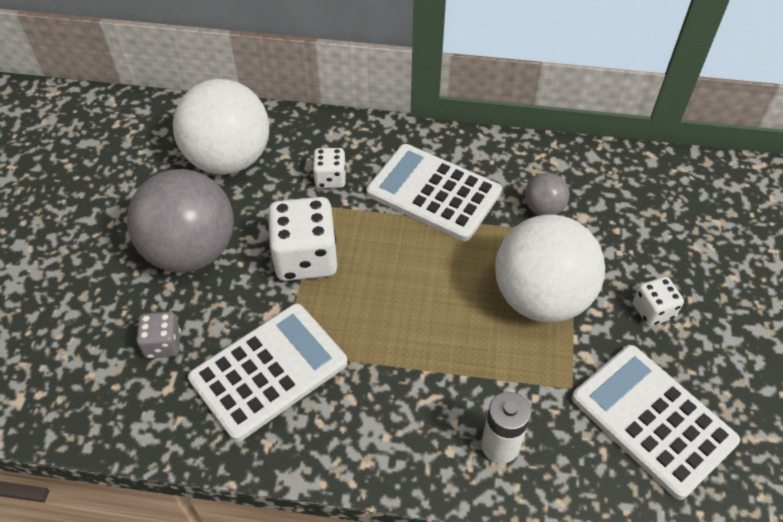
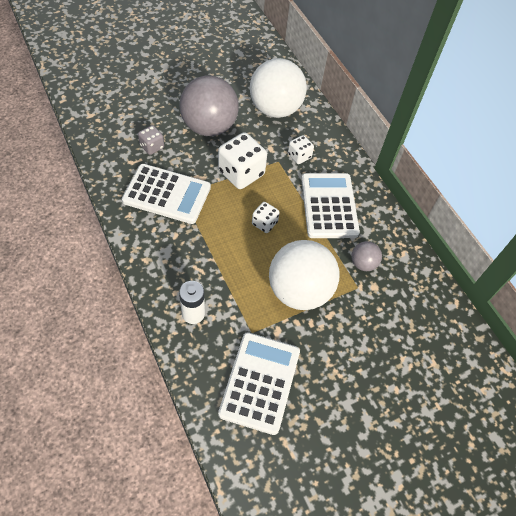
camera: 50 degrees right, 5 degrees up
(653, 311) = (335, 352): white dice -> white dice (264, 223)

